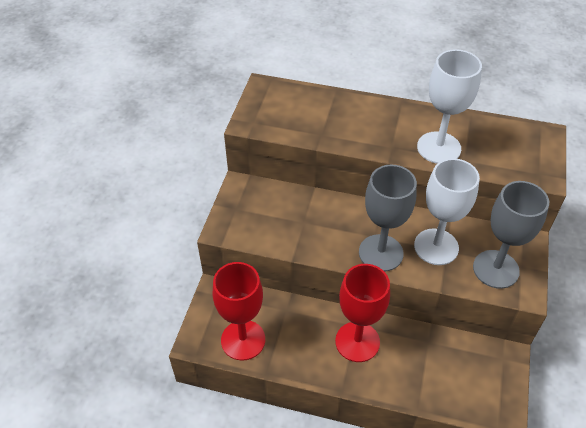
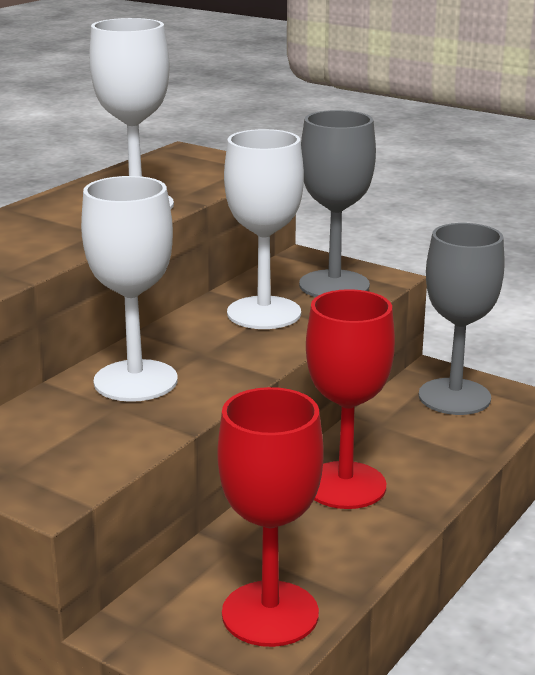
camera: 70 degrees left, 25 degrees down
(331, 220) = (135, 381): none -> white goblet
(380, 253) = (242, 355): grey goblet -> grey goblet (454, 397)

